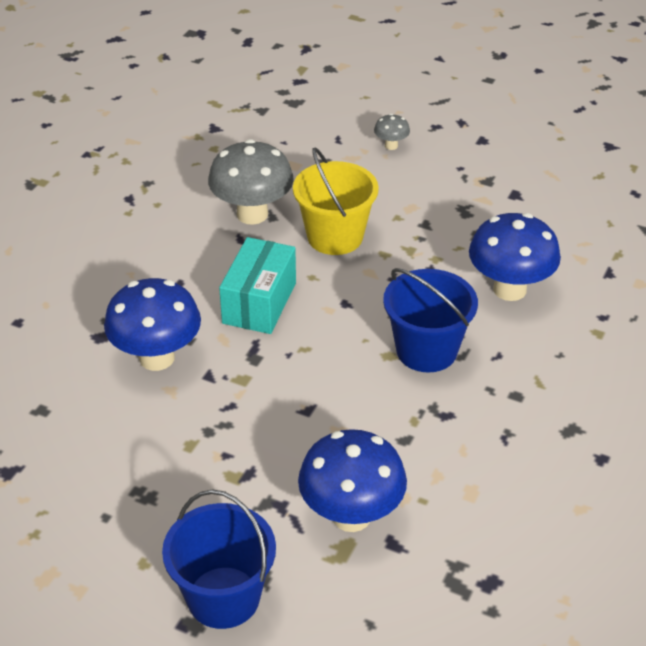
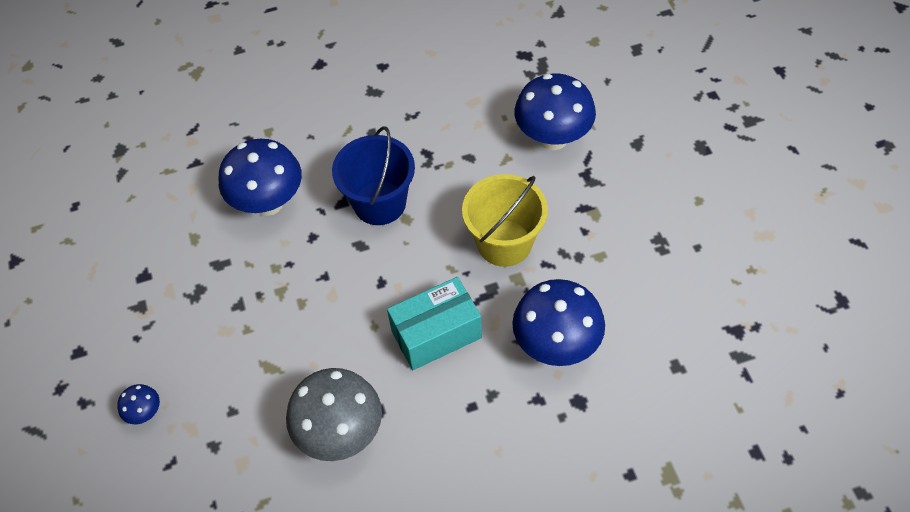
camera: 130 degrees left, 15 degrees up
(223, 597) = (670, 148): blue bucket -> none
(335, 237) = (312, 351): yellow bucket -> yellow bucket (504, 243)
(391, 146) = (145, 413): grey mushroom -> blue mushroom

